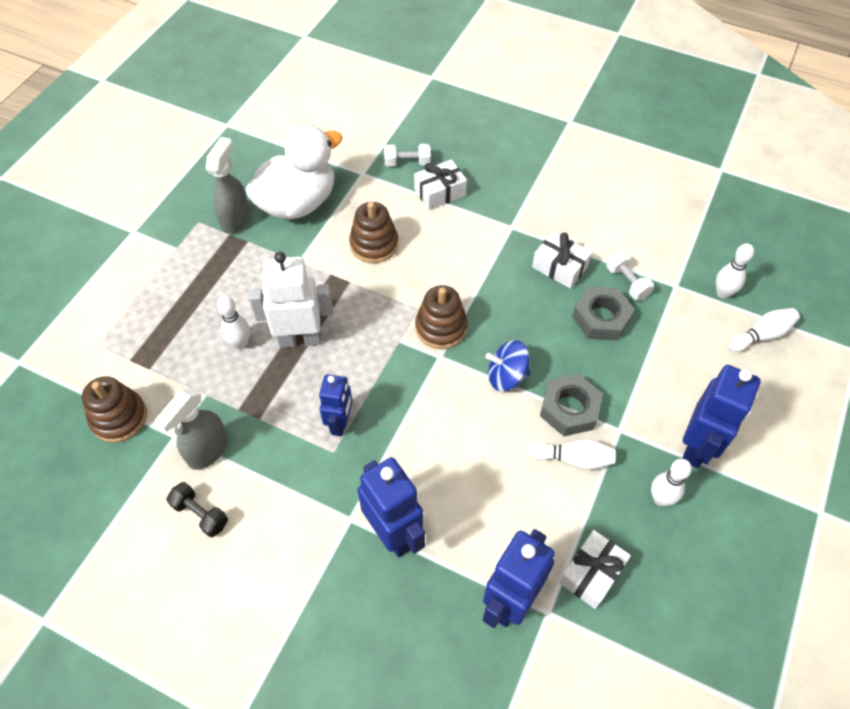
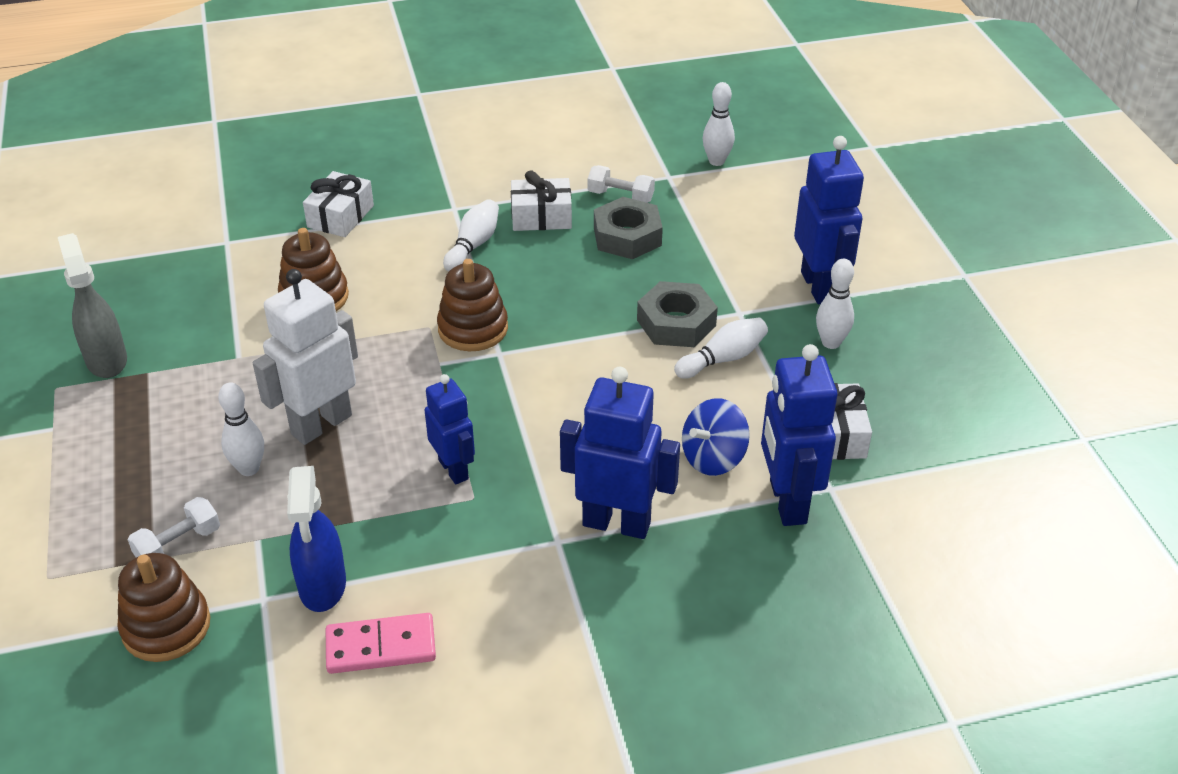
camera: 40 degrees left, 15 degrees down
(200, 514) = (381, 646): black dumbbell -> pink domino
(207, 451) = (322, 586): grey spray bottle -> blue spray bottle
(298, 203) = (174, 306): white duck -> none
(407, 162) = (272, 208): white dumbbell -> white dumbbell (178, 545)
(506, 376) = (586, 331): blue spinning top -> blue spinning top (713, 458)
(761, 335) = (783, 176): white bowling pin -> white bowling pin (473, 245)

